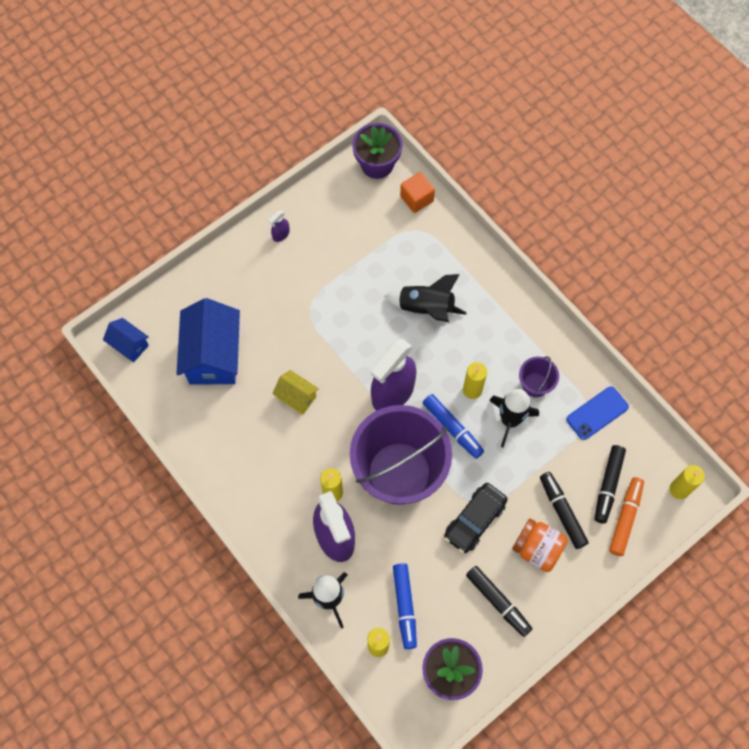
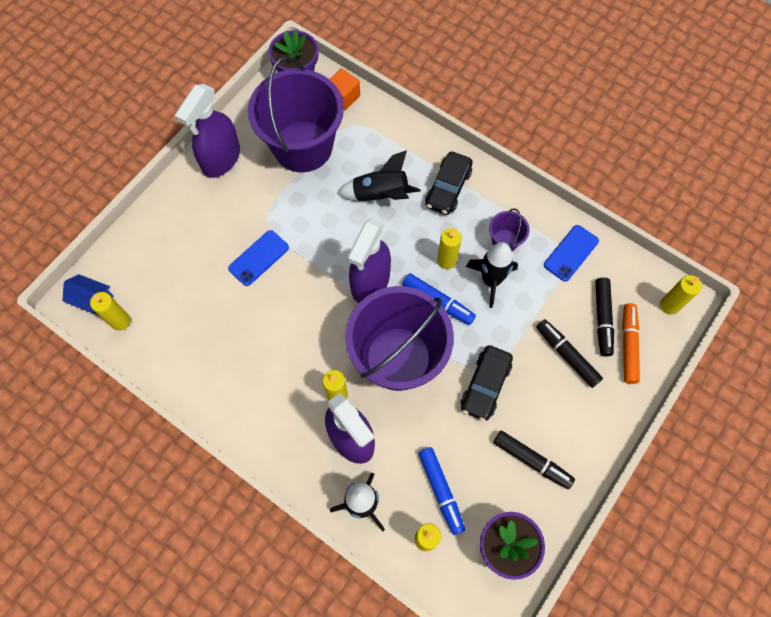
camera: 15 degrees left, 0 degrees up
(150, 371) = (120, 321): none -> yellow candle
(213, 356) = (182, 290): blue house -> none
(281, 234) = (221, 159): purple spray bottle -> purple spray bottle, size x2.47
(292, 342) = (258, 258): none -> blue phone
(297, 397) = (276, 310): yellow house -> none
(363, 241) = (303, 146): none -> purple bucket
(494, 318) = (448, 188): none -> black car
(537, 549) = (554, 397): orange jar -> none

